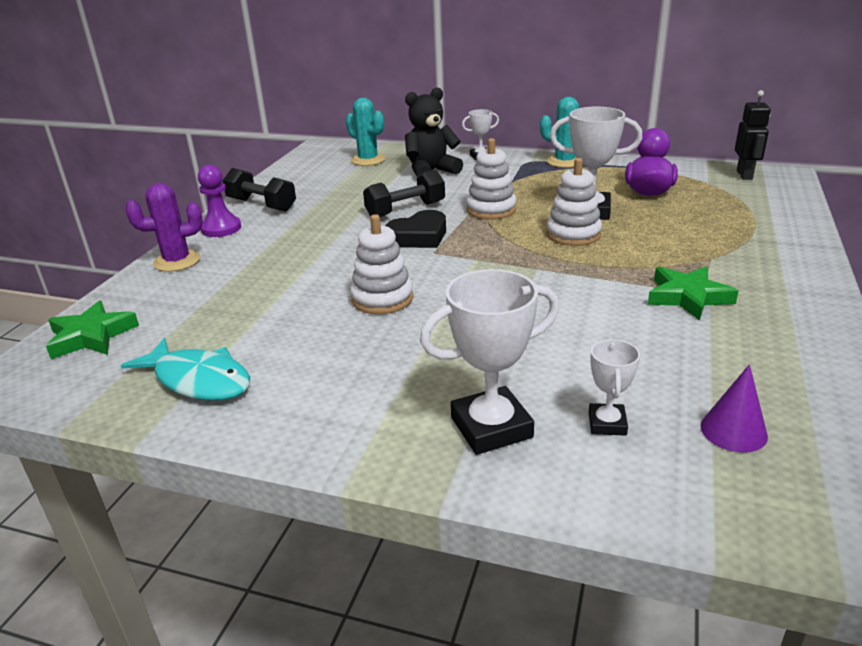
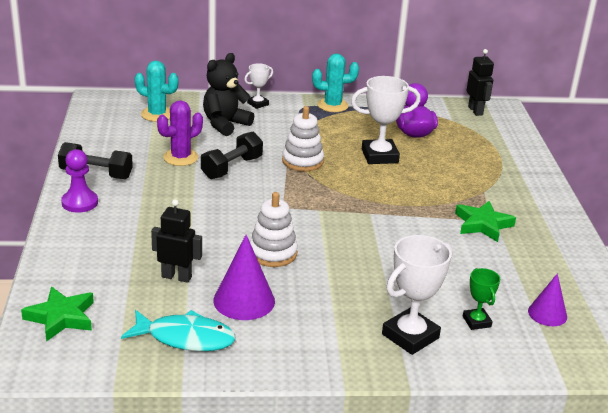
camera: 25 degrees left, 0 degrees up
(177, 261) = (69, 240): purple cactus -> purple cactus (180, 157)
(251, 310) = (176, 277): none -> black robot
(304, 347) = (244, 300): none -> purple cone
(419, 237) = (261, 193): black heart -> none
(573, 234) = (379, 179): white stacking toy -> none
(607, 423) = (476, 321): white trophy -> green trophy

